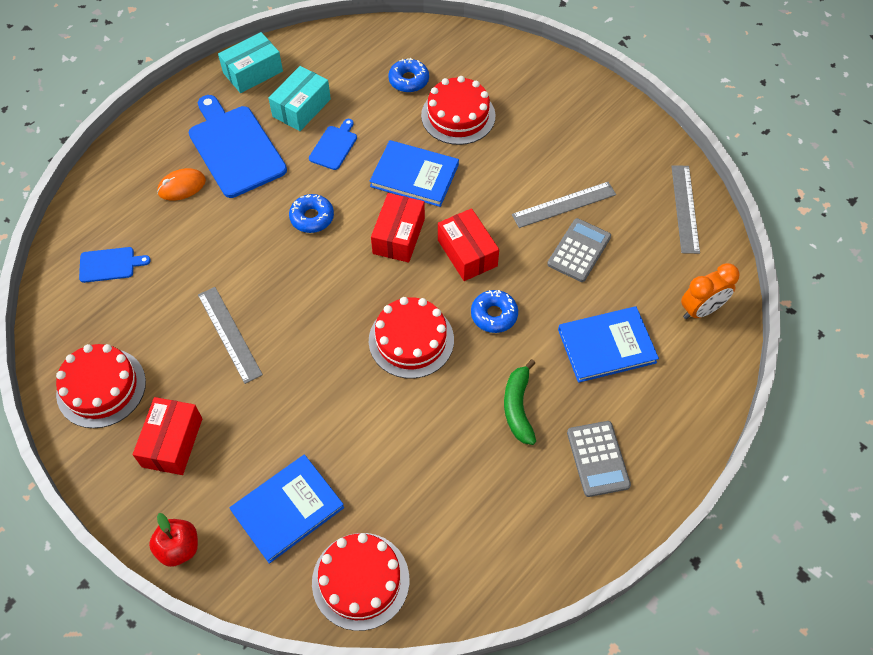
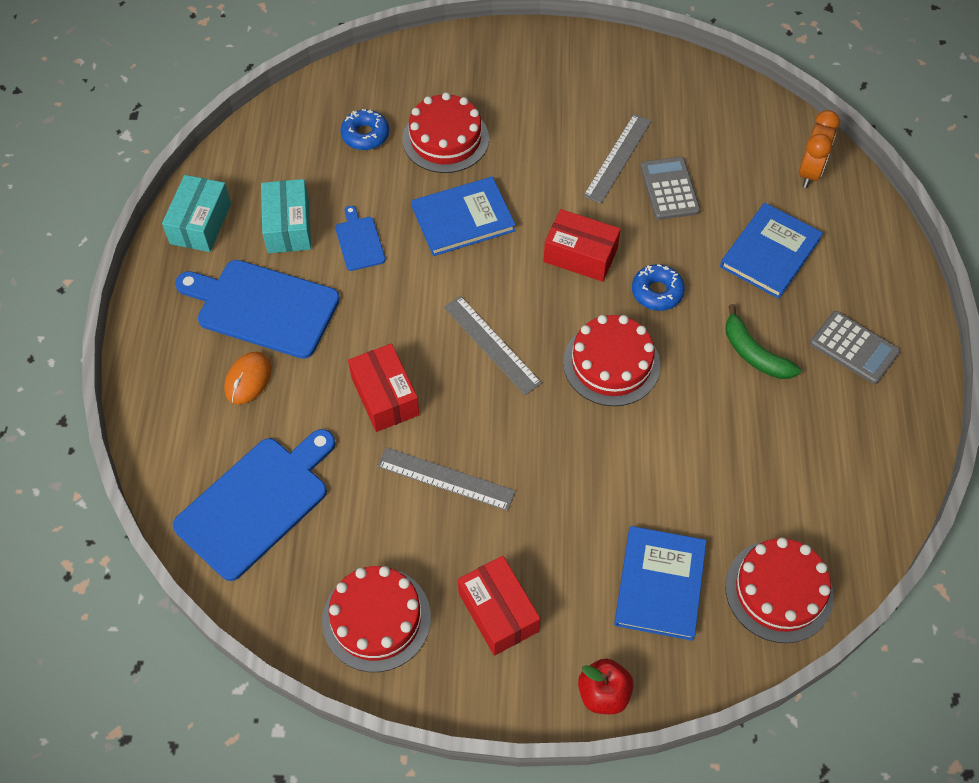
camera: 40 degrees left, 0 degrees up
(110, 265) = (257, 503): blue cutting board -> blue cutting board, size x2.05
(312, 217) = (409, 320): blue donut -> none
(398, 236) = (506, 282): red box -> red box (385, 396)
(685, 208) = (716, 96): grey ruler -> grey ruler (492, 344)

